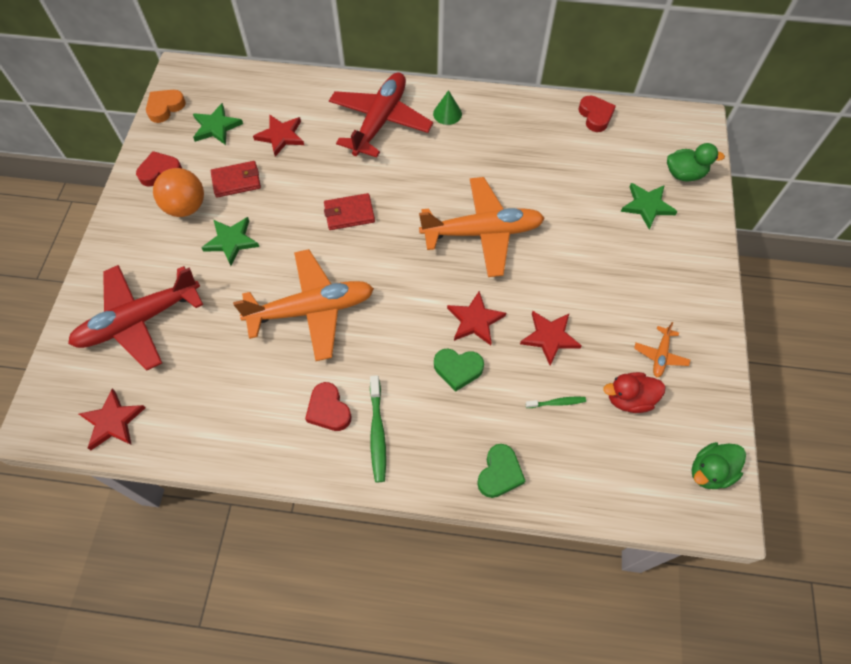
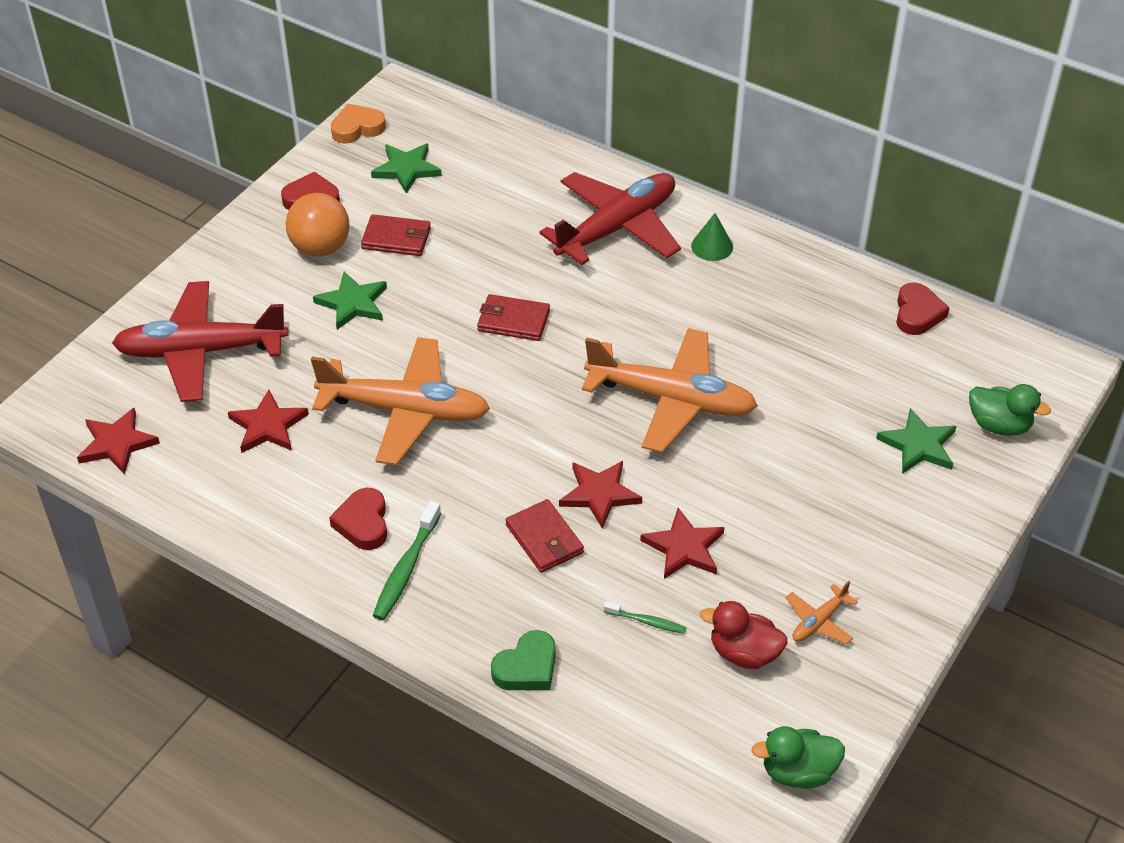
camera: 25 degrees right, 15 degrees down
(281, 136) = (480, 205): red star -> red star (268, 426)
(458, 369) = (544, 539): green heart -> red wallet

